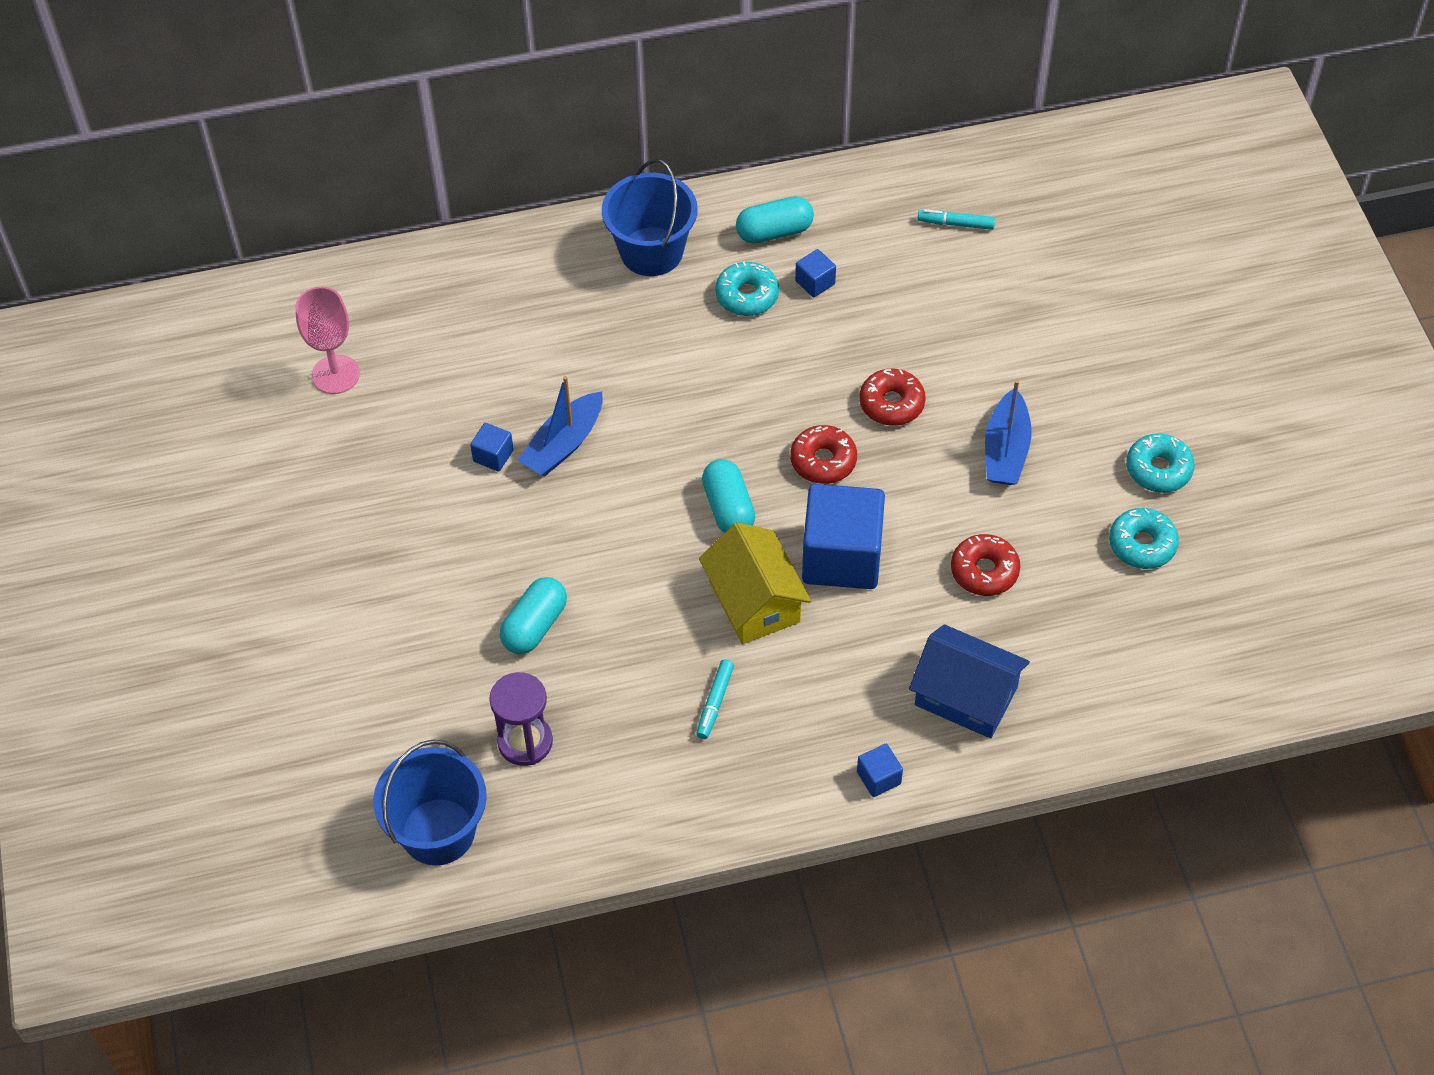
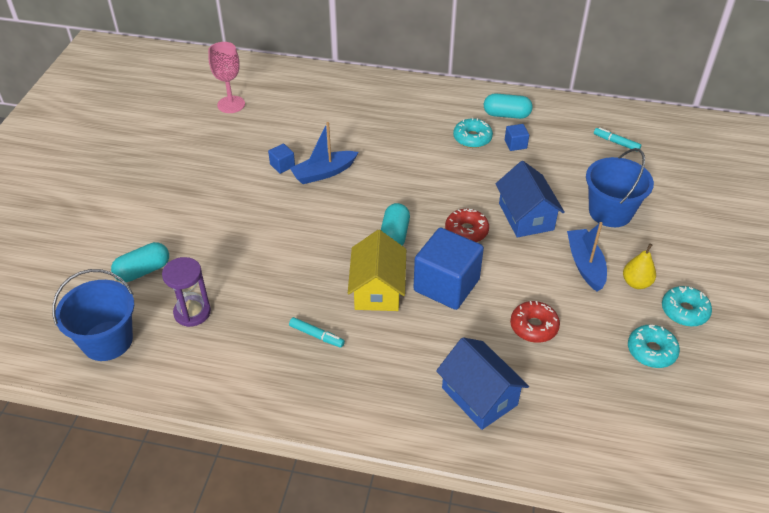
camera: 25 degrees right, 10 degrees down
(535, 626) = (243, 254): turquoise capsule -> turquoise capsule (143, 271)
(651, 251) = (432, 103): blue bucket -> blue bucket (610, 212)
(715, 703) = (317, 335): turquoise marker -> turquoise marker turned 105 degrees counterclockwise
(878, 778) = (391, 423): blue cube -> none
(891, 404) = (526, 216): red donut -> blue house
(1006, 450) = (585, 265): blue boat -> blue boat turned 135 degrees clockwise
(1082, 451) = (636, 283): none -> yellow pear

